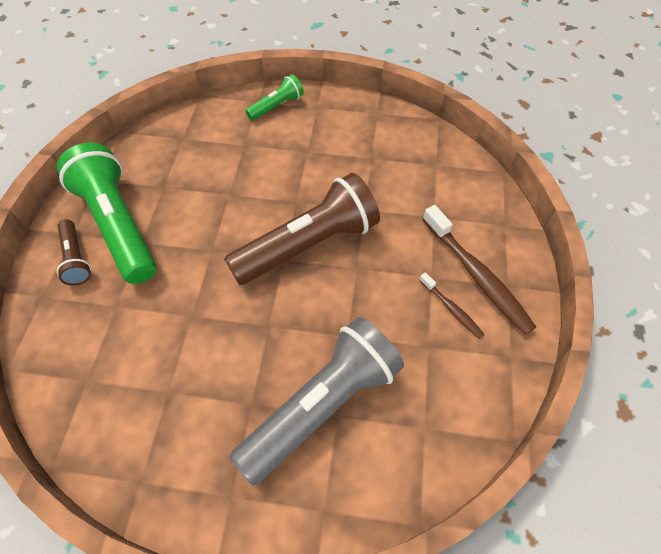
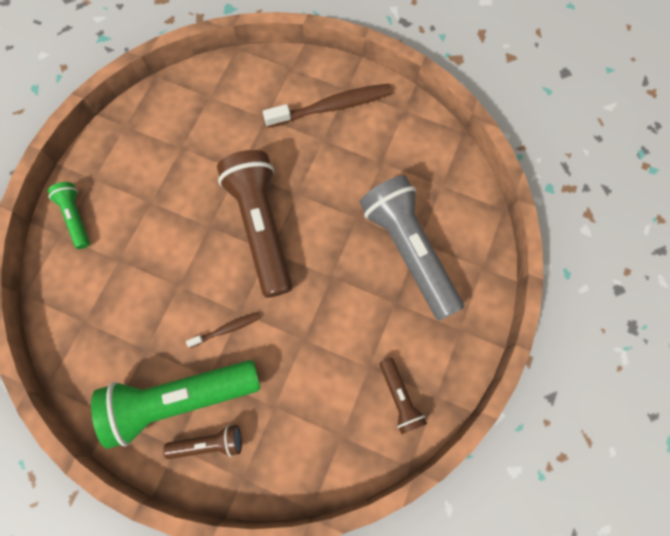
camera: 75 degrees left, 15 degrees up
(133, 436) = (399, 398): none -> brown flashlight
(452, 309) = (356, 135): brown toothbrush -> brown toothbrush (227, 329)

